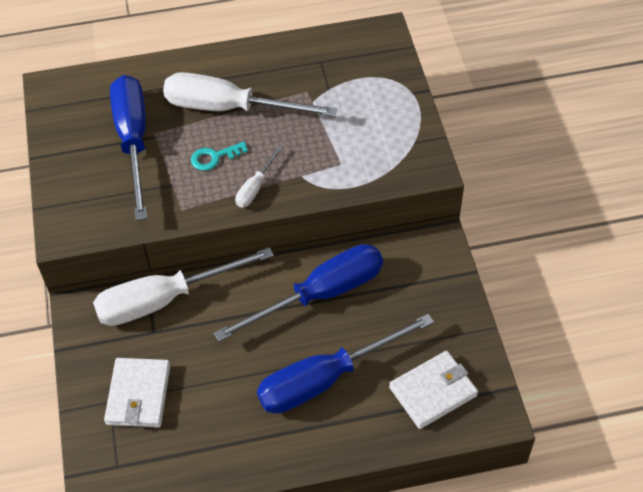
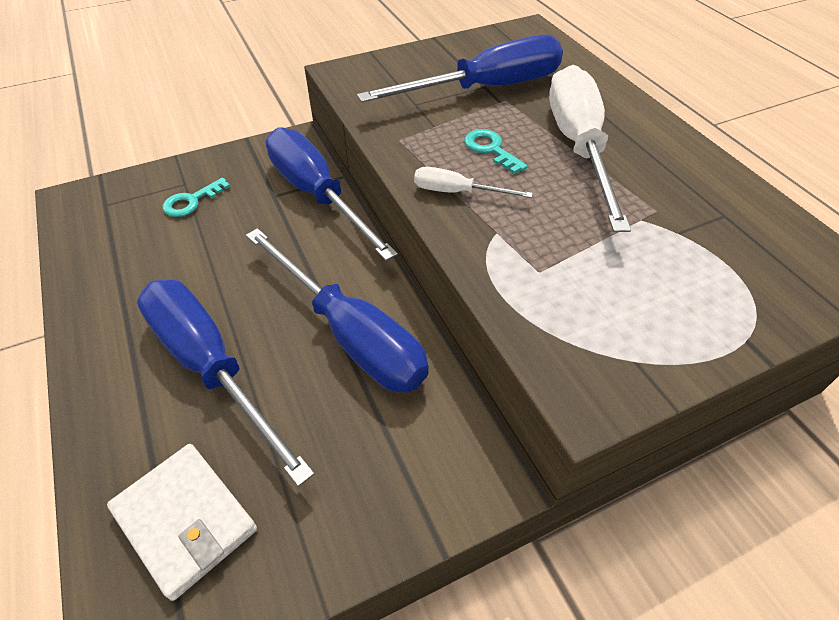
camera: 75 degrees right, 5 degrees down
(138, 394) = (191, 201): white wallet -> turquoise key
(164, 299) = (317, 195): white screwdriver -> blue screwdriver

